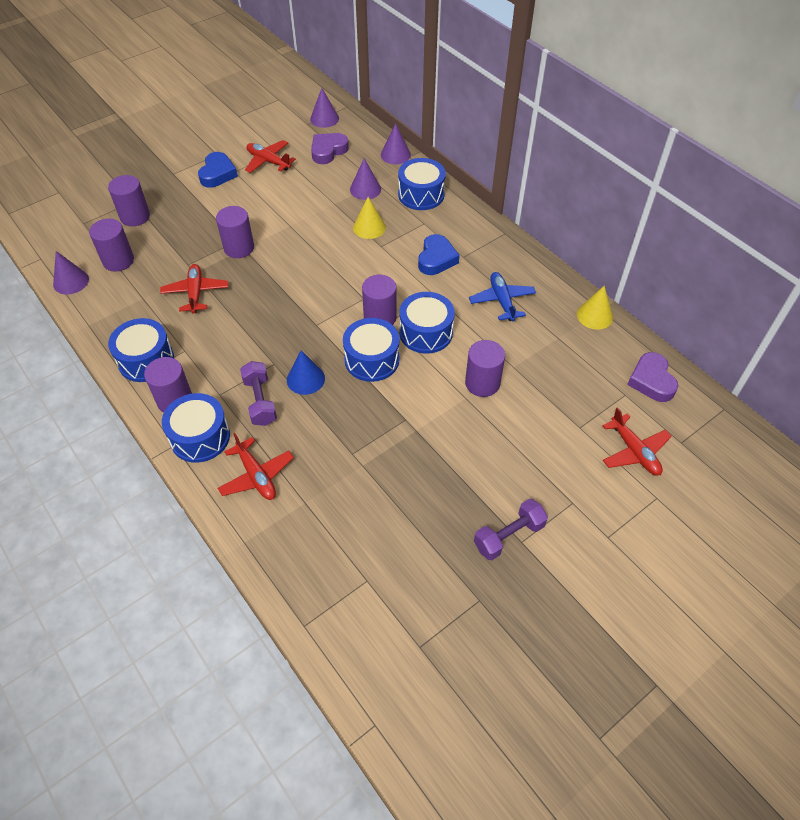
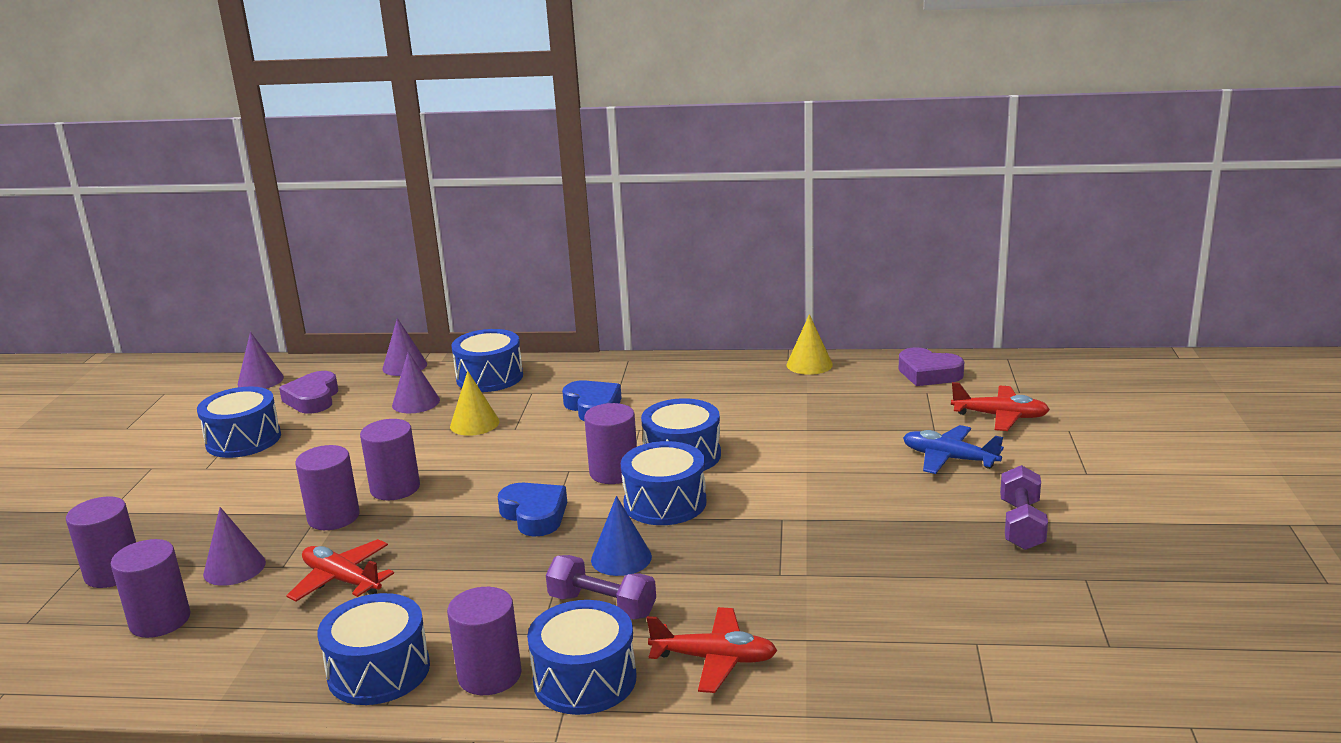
camera: 45 degrees left, 30 degrees down
(71, 281) = (109, 681): purple cone -> purple cone (234, 568)
(217, 174) = (184, 480): blue heart -> blue heart (534, 515)
(268, 161) = (243, 440): red plane -> blue drum
(482, 383) = (802, 454): purple cylinder -> purple cylinder (395, 488)
(502, 301) = (712, 398): blue plane -> blue plane (949, 459)

